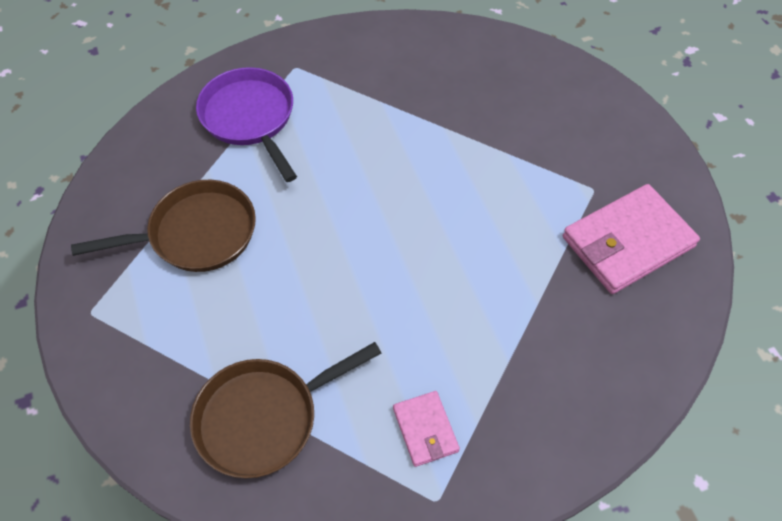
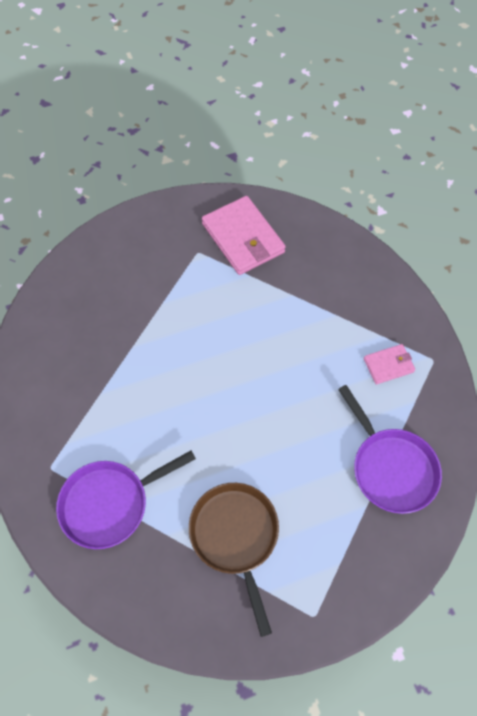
camera: 90 degrees left, 5 degrees up
(264, 417) = (390, 467): brown pan -> purple pan

